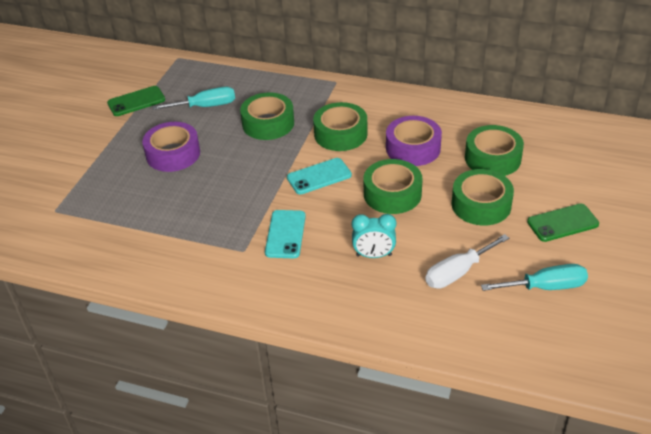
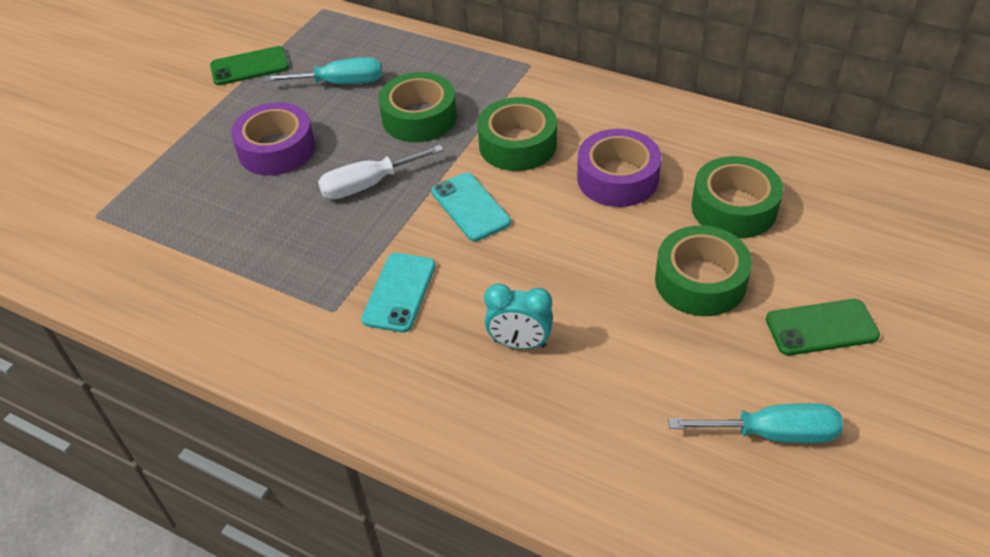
camera: 10 degrees right, 5 degrees up
(319, 176) = (470, 207): turquoise phone -> turquoise phone turned 75 degrees clockwise
(392, 194) = (570, 247): green tape -> none
(457, 272) = (640, 389): white screwdriver -> white screwdriver (368, 185)

